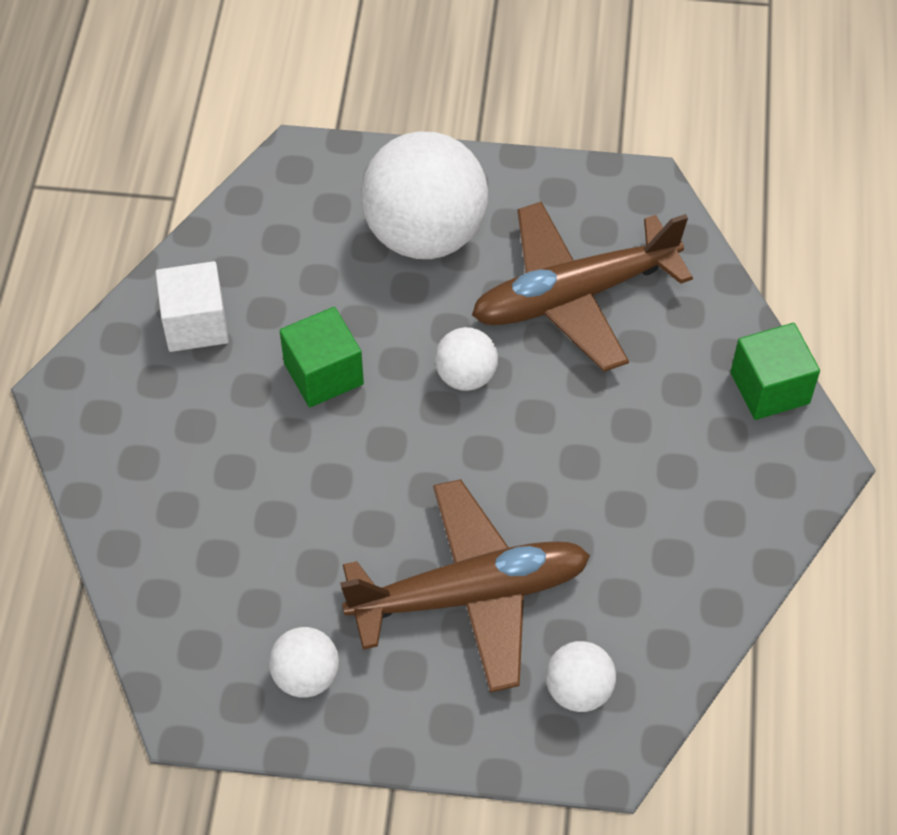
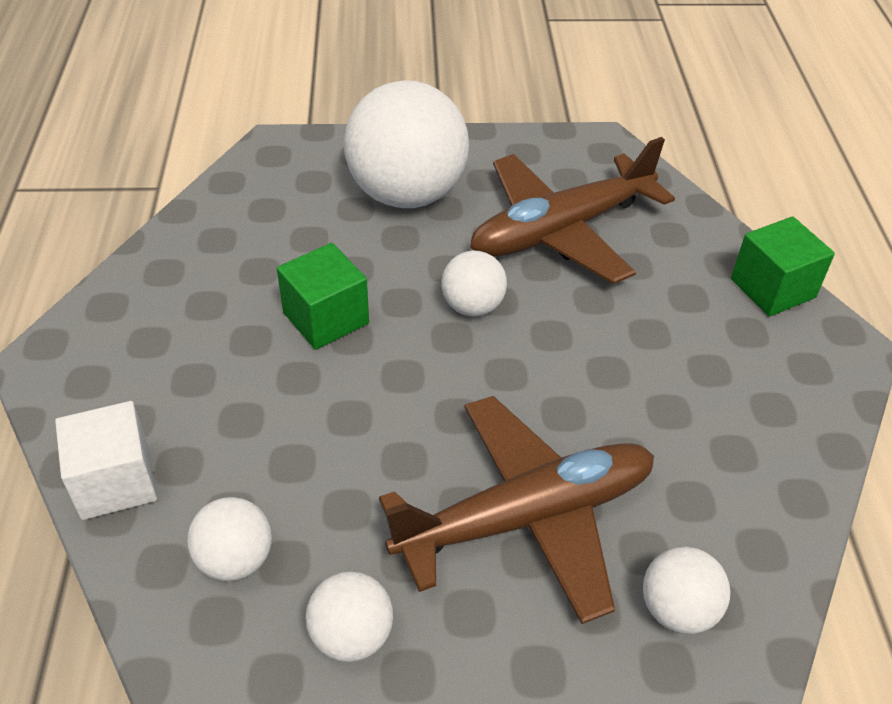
camera: 10 degrees left, 10 degrees down
(195, 324) = (186, 286): white cube -> white cube (115, 481)
(219, 601) = (235, 559): none -> white ball

